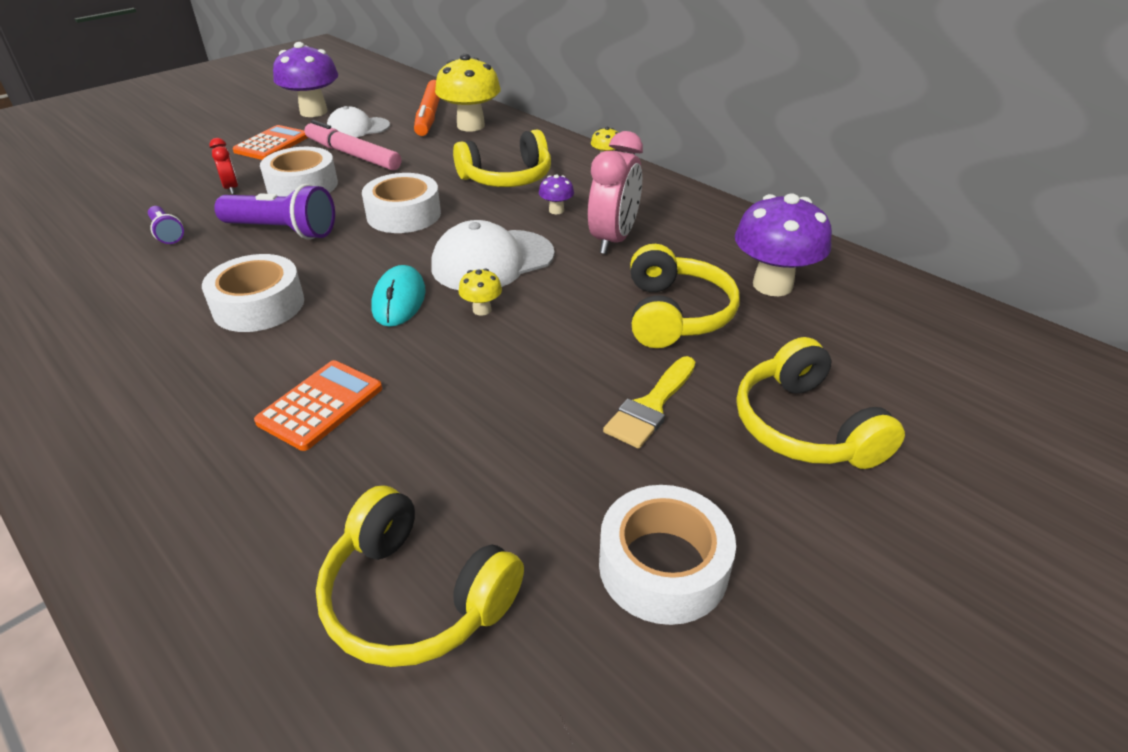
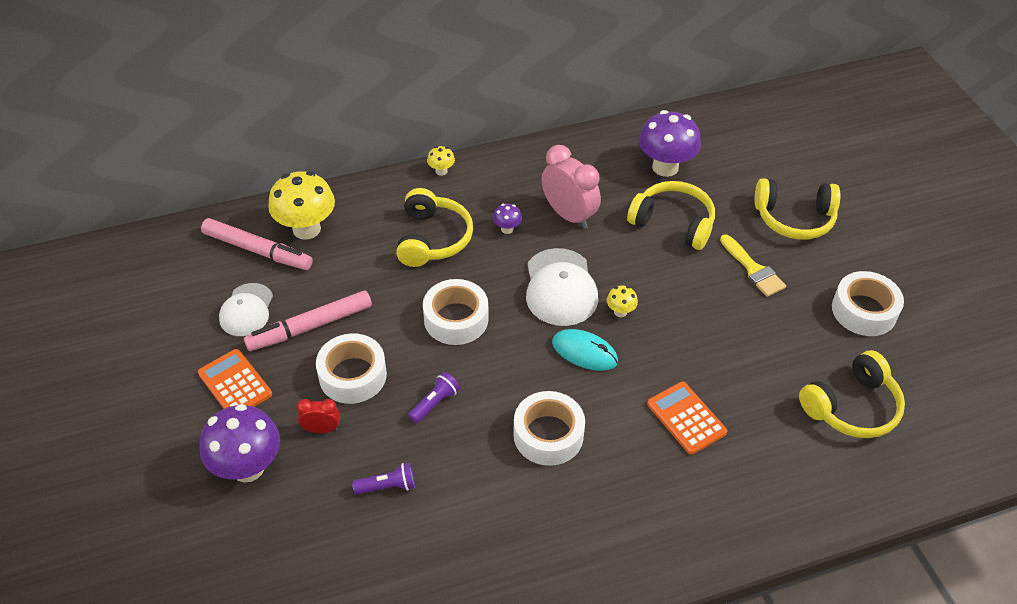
camera: 65 degrees left, 10 degrees up
(282, 231) = (435, 403): purple flashlight -> purple flashlight, size x0.54
(313, 112) = (171, 336): purple mushroom -> purple mushroom (248, 467)
(429, 115) = (257, 250): orange marker -> pink marker

